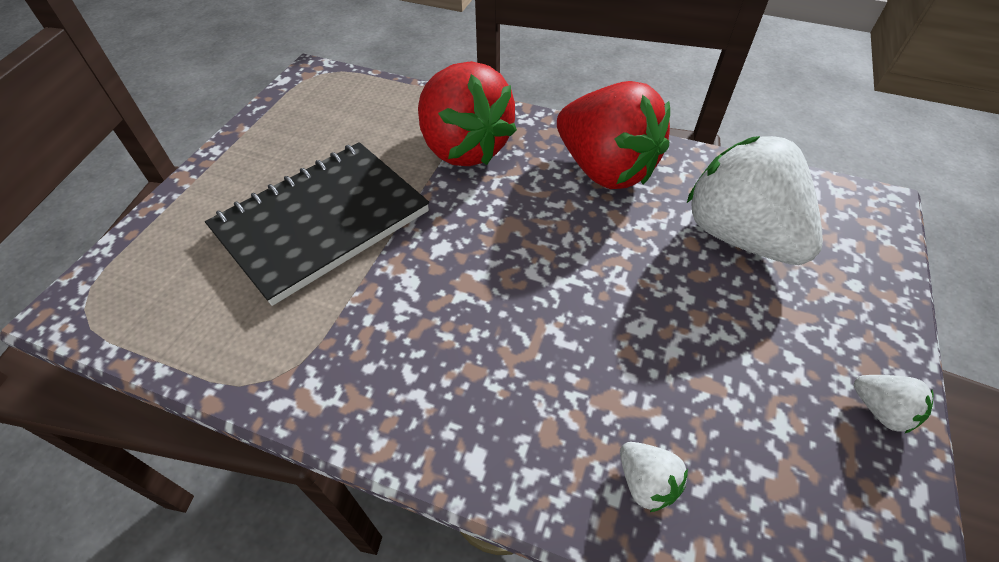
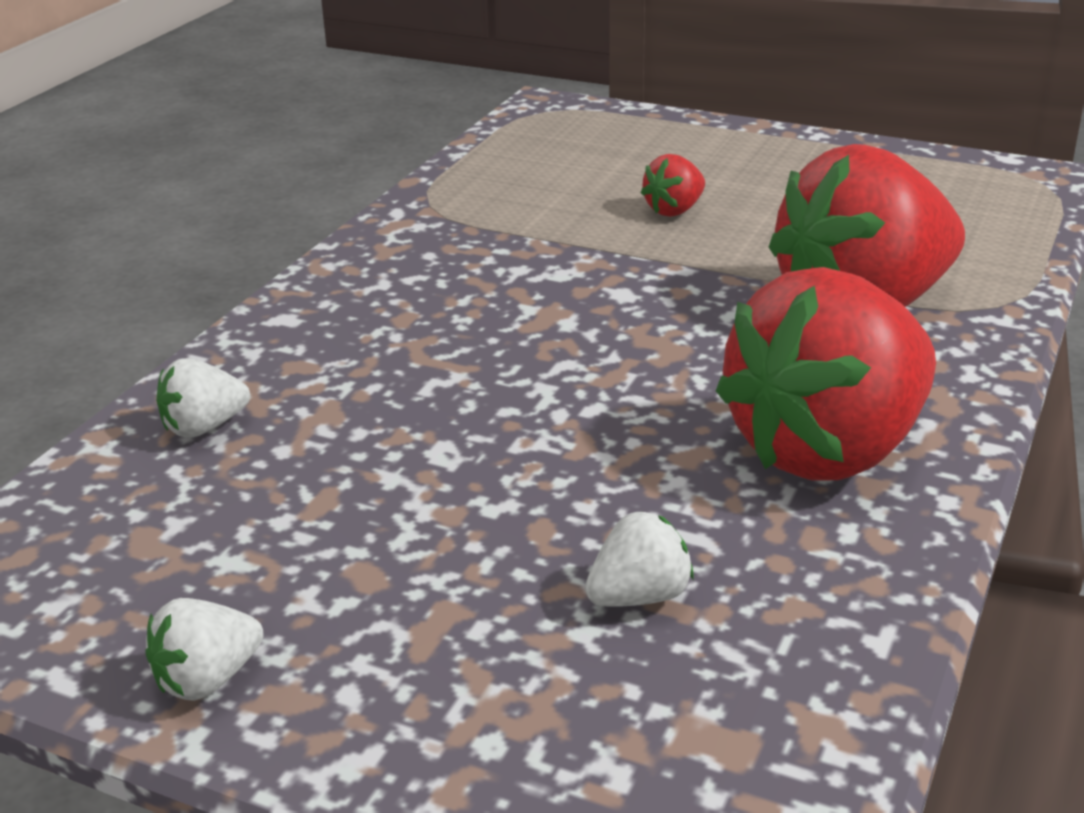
camera: 95 degrees right, 20 degrees down
(322, 221) = (674, 210): black notebook -> red strawberry
(739, 236) = (639, 596): white strawberry -> white strawberry, size x0.40

